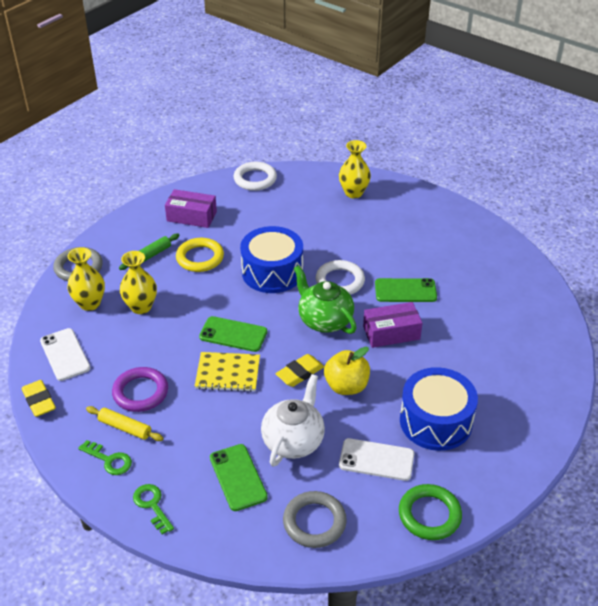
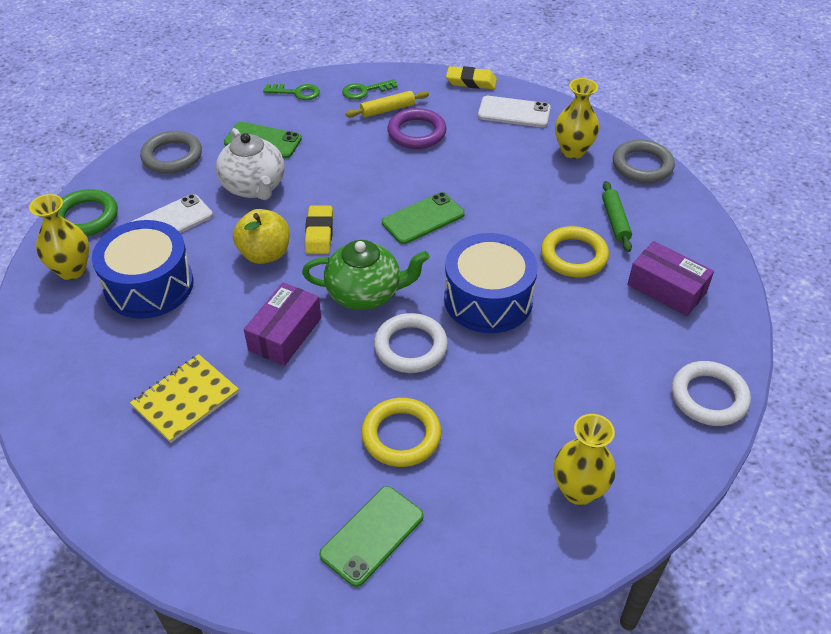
camera: 130 degrees right, 5 degrees up
(141, 307) = (532, 179): yellow vase -> yellow vase (72, 270)
(191, 216) = (666, 289): purple box -> purple box turned 75 degrees clockwise
(228, 373) = (377, 190): yellow notebook -> yellow notebook (185, 399)
(395, 254) = (401, 436): none -> yellow ring
(405, 291) = (329, 395): green phone -> green phone (372, 535)

